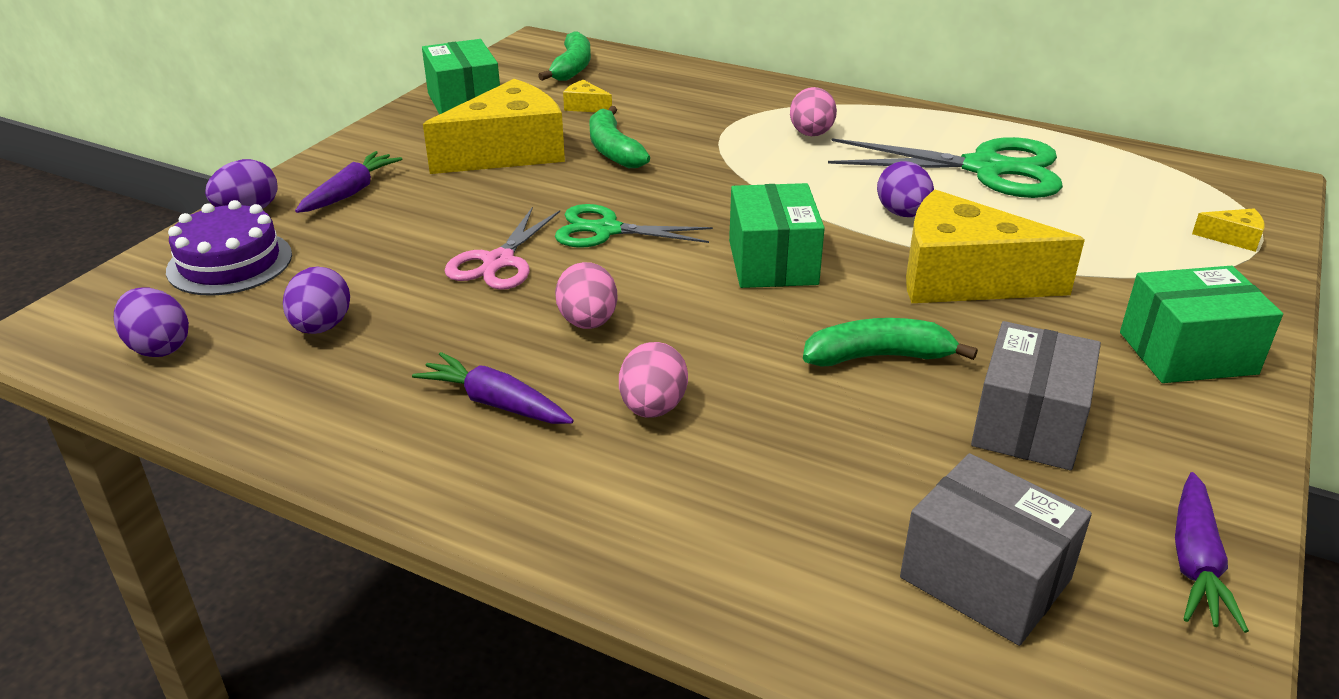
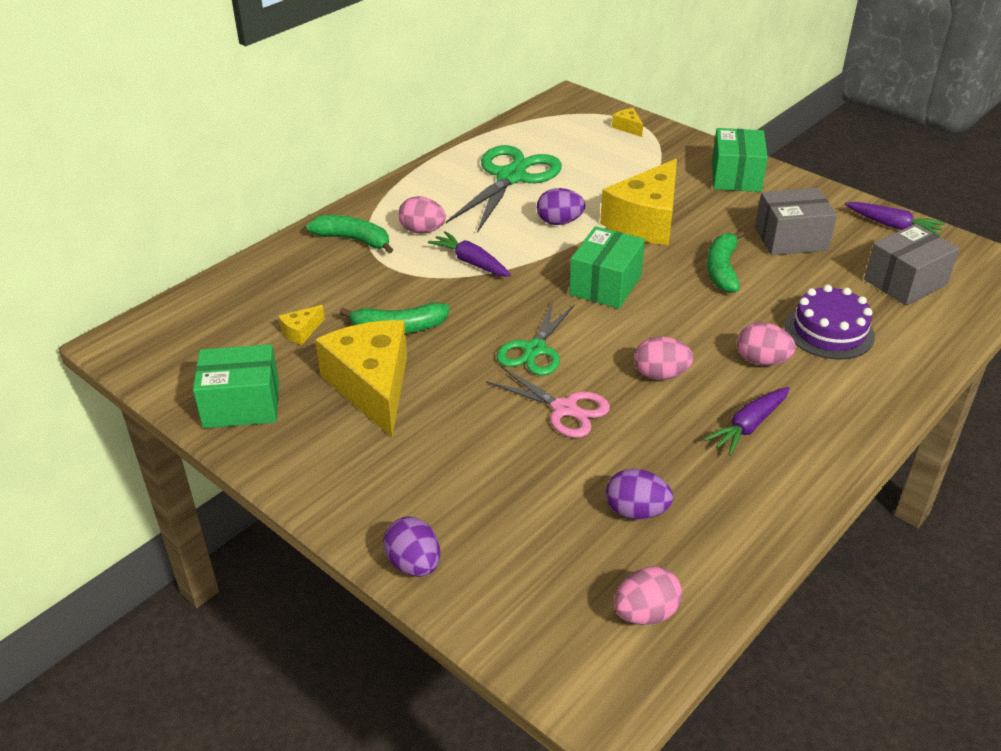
camera: 75 degrees left, 5 degrees up
(159, 347) = (645, 613): purple egg -> pink egg
(230, 262) = (513, 573): purple cake -> purple cake (829, 331)
(350, 192) = (407, 491): purple carrot -> purple carrot (471, 262)
(572, 68) = (204, 328): green banana -> green banana (353, 240)
(773, 262) = (605, 285): green box -> green box turned 75 degrees counterclockwise
(1028, 424) = (791, 239): grey box -> grey box turned 45 degrees counterclockwise
(1233, 238) = (628, 127): yellow cheese -> yellow cheese turned 60 degrees counterclockwise

